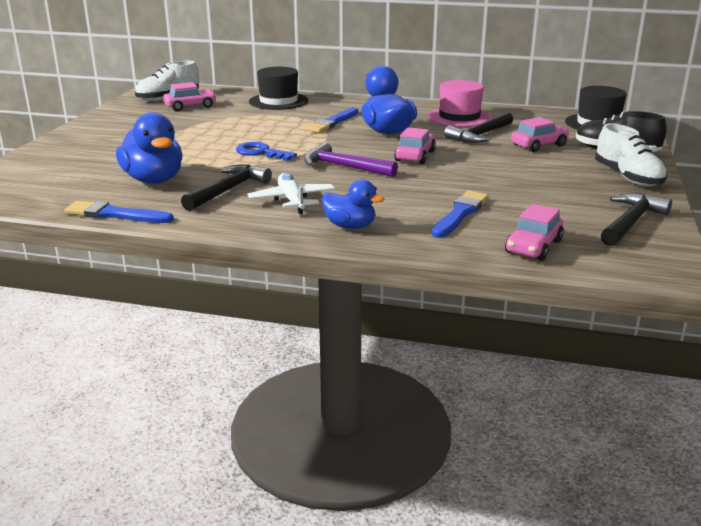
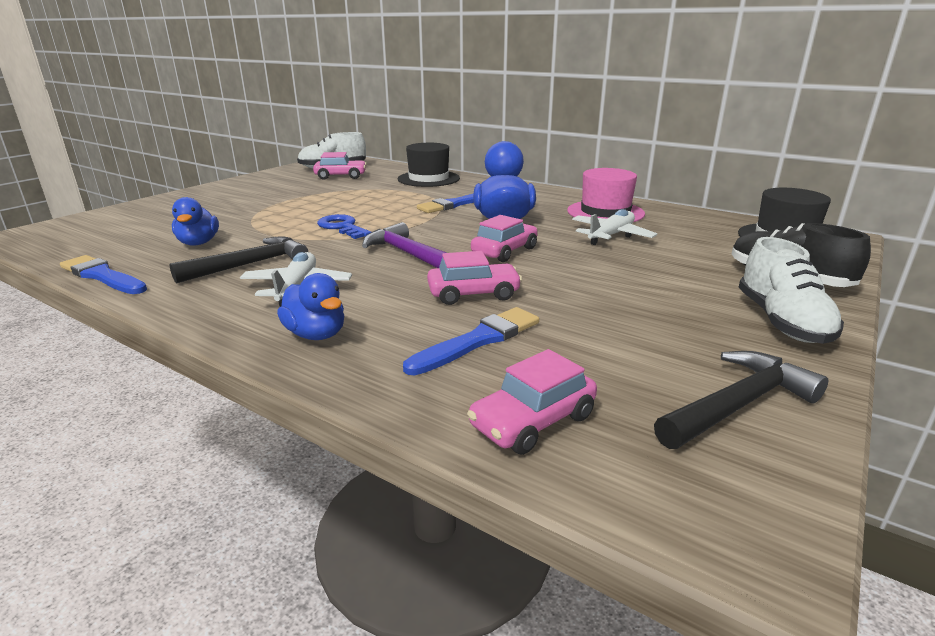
camera: 20 degrees right, 0 degrees up
(154, 180) = (198, 243): blue duck -> blue duck, size x0.61
(480, 135) = (611, 235): black hammer -> white plane
(538, 145) = (678, 257): pink car -> pink car (473, 294)

